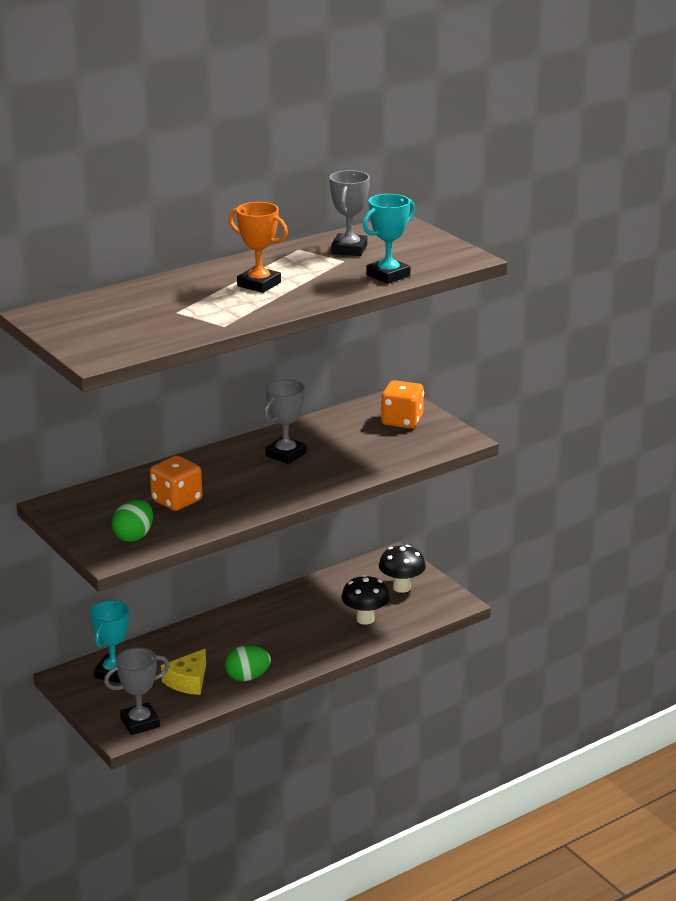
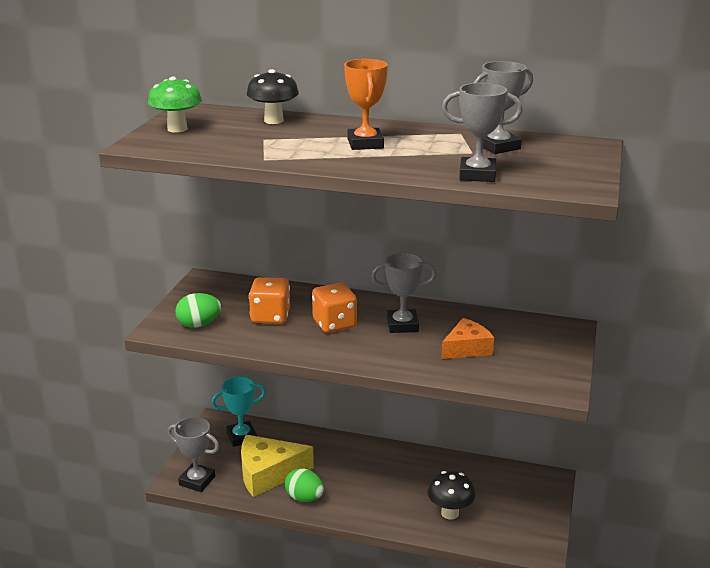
camera: 50 degrees right, 0 degrees up
(84, 333) = (177, 129): none -> green mushroom
(188, 681) = (268, 473): yellow cheese -> yellow cheese, size x1.57
(359, 446) = (467, 348): none -> orange cheese
(388, 275) = (477, 175): turquoise trophy -> grey trophy
(401, 587) = (517, 507): black mushroom -> black mushroom (273, 121)
(402, 421) = (538, 347): orange dice -> orange dice (334, 324)

